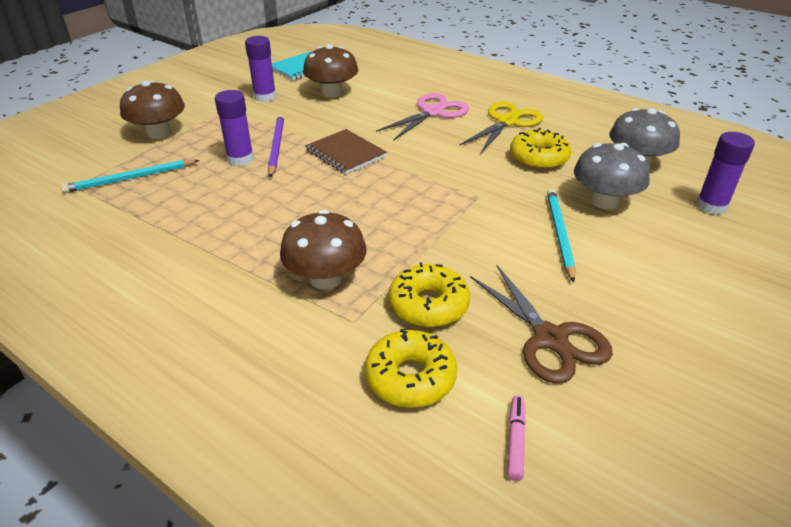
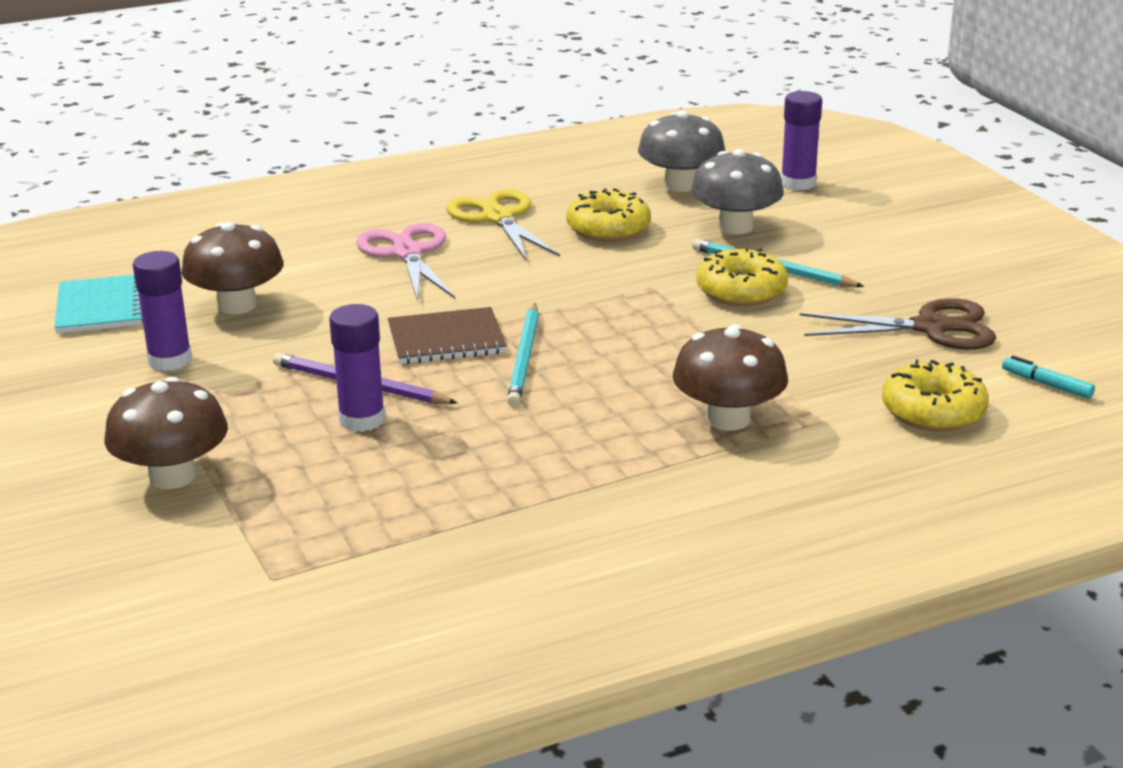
camera: 60 degrees left, 10 degrees down
(130, 178) = (308, 523): turquoise pencil -> turquoise pencil (524, 358)
(428, 305) = (829, 372): yellow donut -> yellow donut (741, 291)
(515, 440) = (1046, 384): pink marker -> turquoise marker

